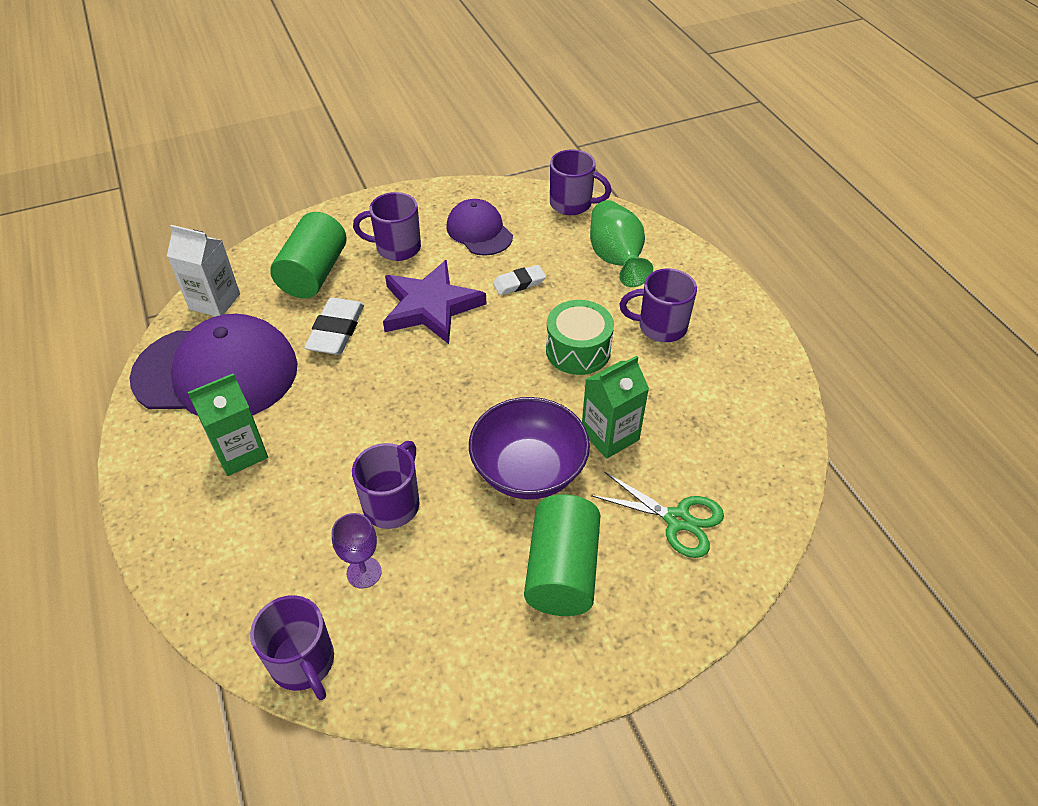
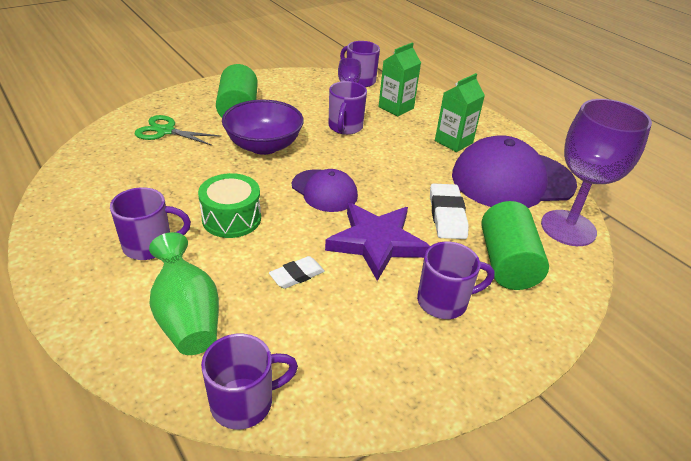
camera: 165 degrees right, 10 degrees down
(215, 301) = (568, 228): white carton -> purple goblet
(479, 231) = (360, 336): purple cap -> purple cap (324, 191)
(572, 204) = (244, 402): purple mug -> purple mug turned 150 degrees clockwise
(610, 435) = (206, 166): green carton -> green carton (396, 107)

